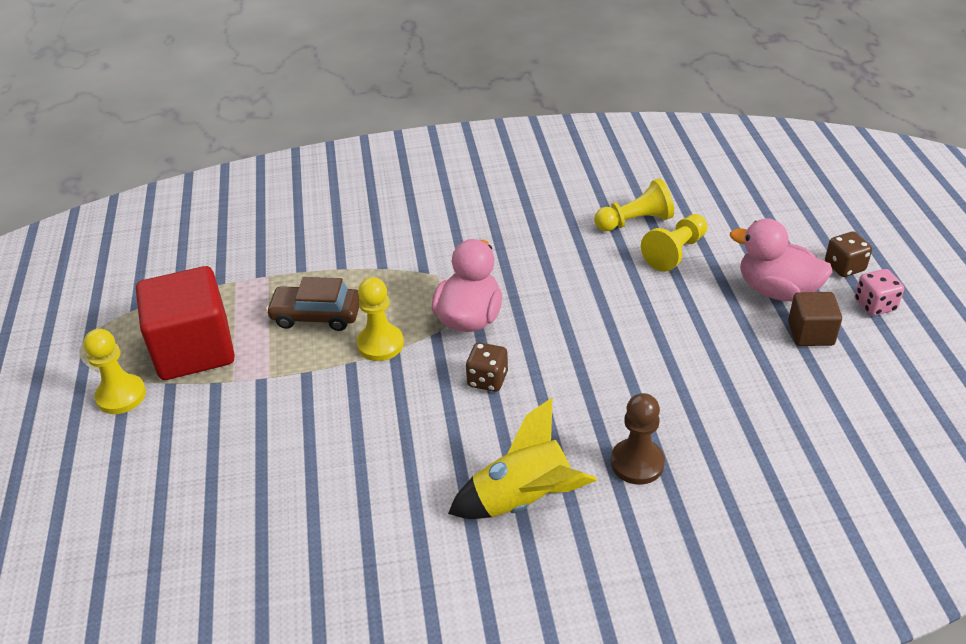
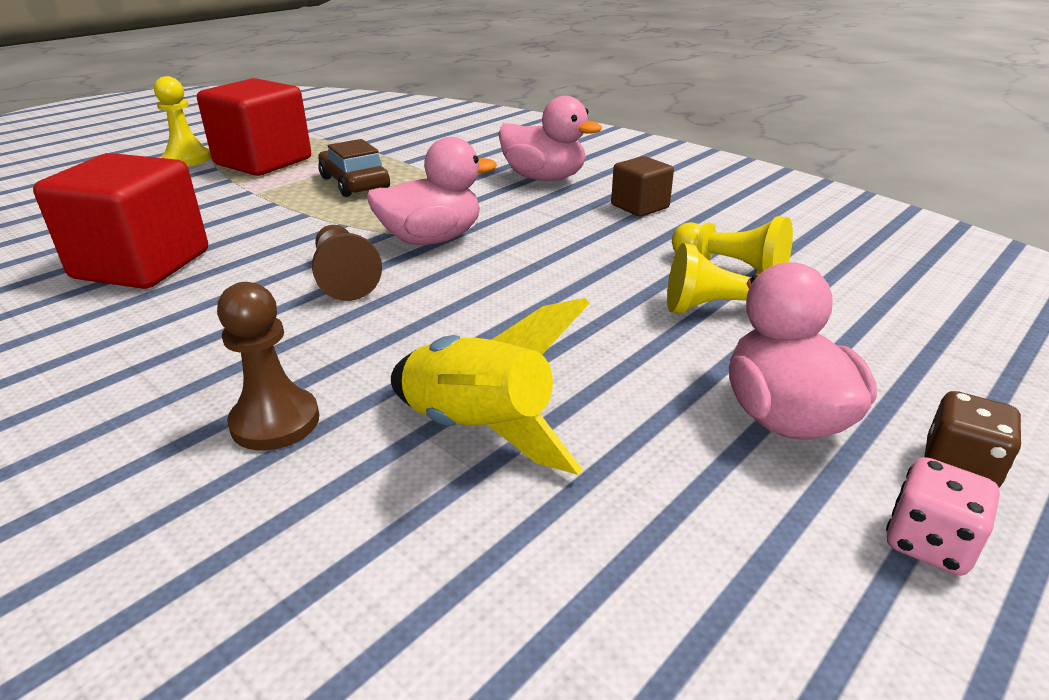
camera: 50 degrees right, 10 degrees down
(355, 476) = (142, 265): none -> red cube
(380, 344) = (344, 216): yellow pawn -> none
(424, 221) = (544, 178): none -> pink duck
(487, 379) = (344, 278): brown dice -> brown pawn
(523, 500) = (153, 363): yellow rocket -> yellow rocket (479, 430)
(810, 333) = (739, 488): brown cube -> brown cube (640, 206)

